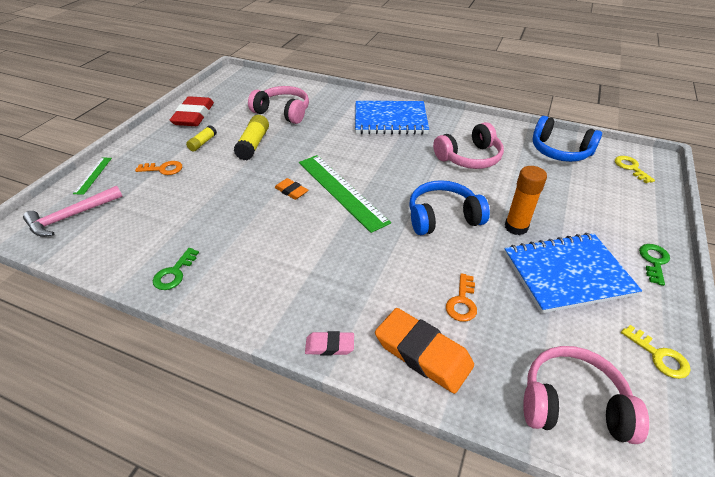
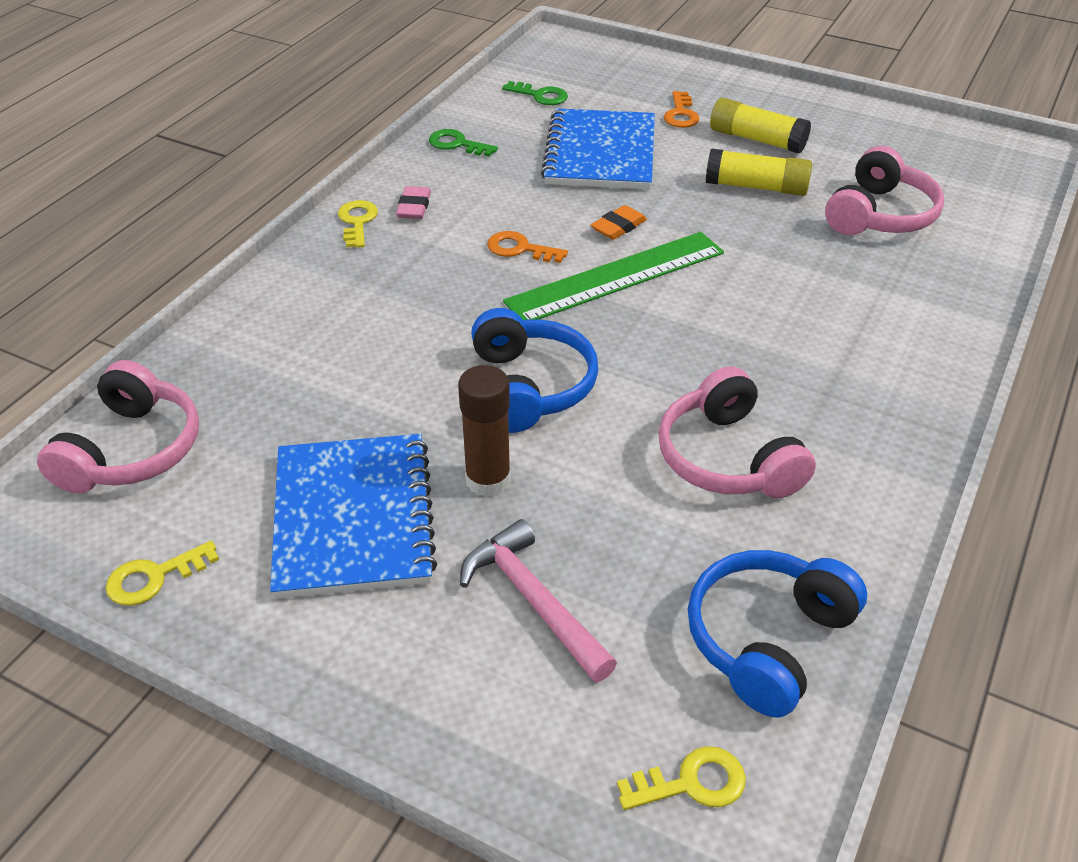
camera: 95 degrees right, 0 degrees up
(71, 216) = (576, 66): pink hammer -> pink hammer (533, 601)
(93, 175) = (665, 66): green ruler -> none
(193, 116) = (846, 124): red eraser -> none
(203, 143) = (757, 140): yellow glue stick -> yellow glue stick, size x1.65
(281, 319) = (357, 222): none -> yellow key
(329, 346) = (304, 256): pink eraser -> pink eraser (414, 207)
(390, 120) = (876, 355): blue notebook -> blue notebook (600, 153)
(423, 353) = (263, 329): orange eraser -> none
(462, 302) = (333, 378): orange key -> orange key (520, 249)
(516, 227) = (488, 480): orange glue stick -> brown glue stick
(654, 261) = (348, 669): green key -> green key (540, 96)

